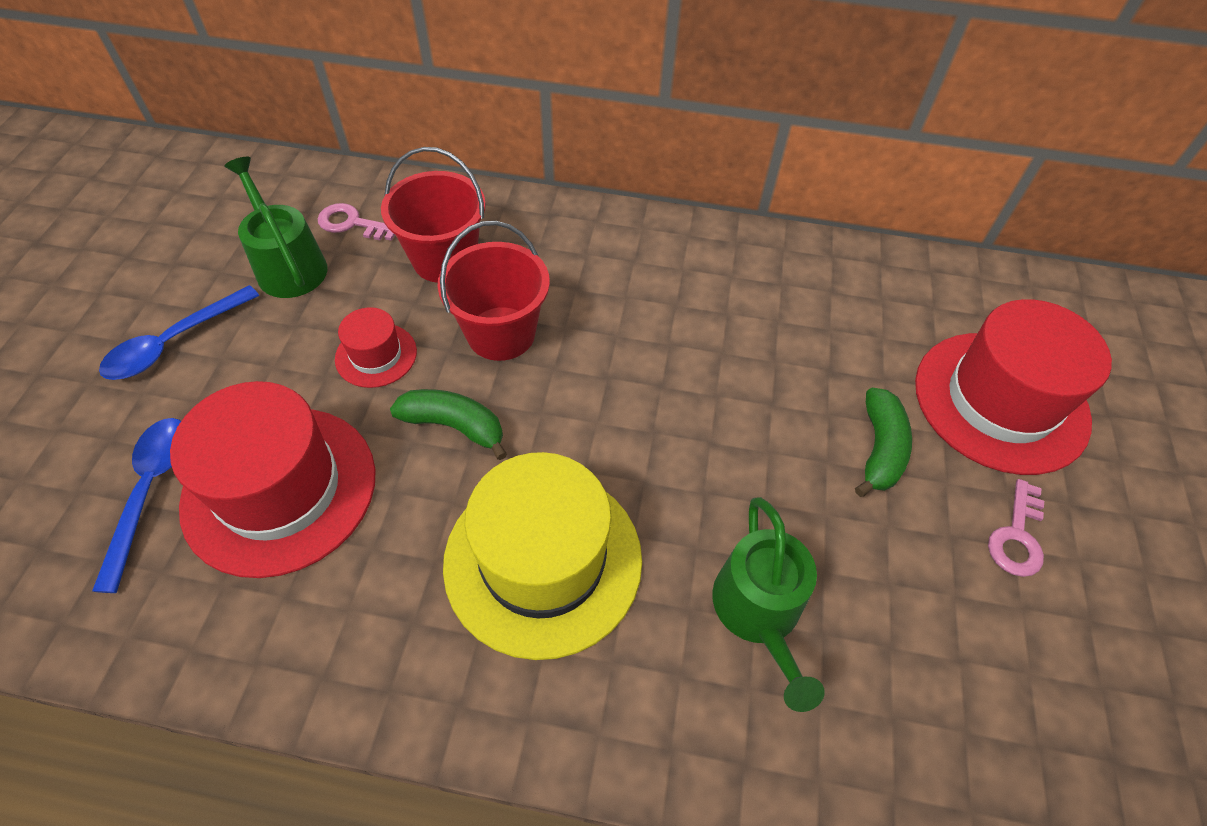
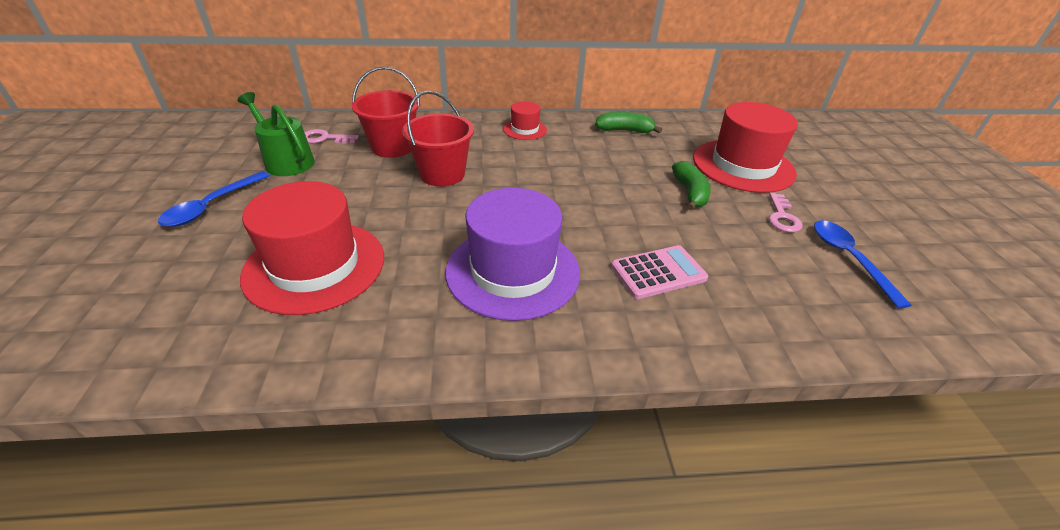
camera: 15 degrees left, 15 degrees down
(150, 491) = (214, 282): blue spoon -> blue spoon (848, 258)
(376, 355) = (362, 194): red hat -> red hat (525, 129)
(454, 426) = (428, 219): green banana -> green banana (624, 130)
(543, 560) = (513, 271): yellow hat -> purple hat
(759, 612) = (658, 272): green watering can -> pink calculator

